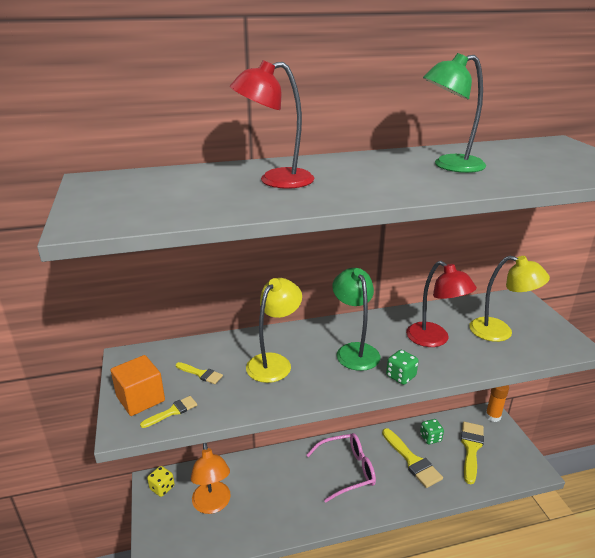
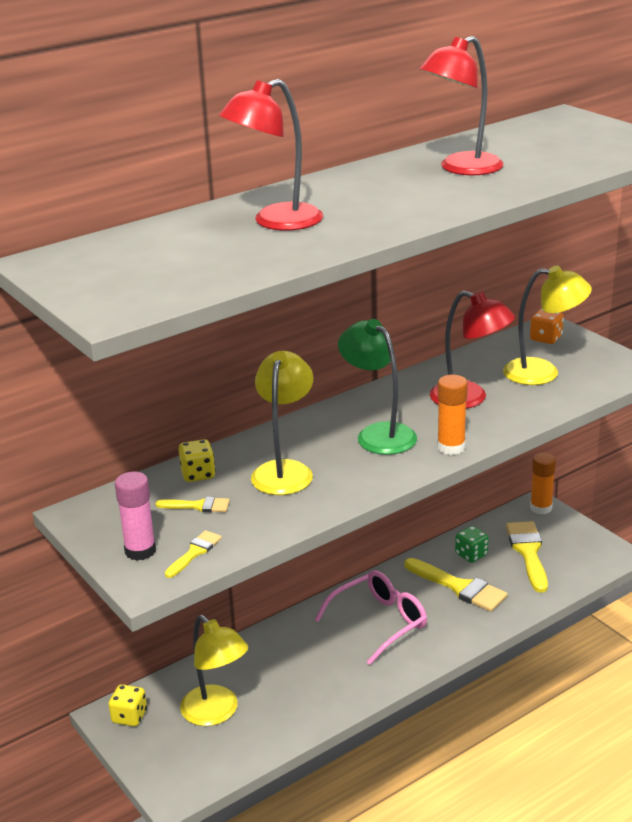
camera: 20 degrees left, 0 degrees up
(140, 399) = (140, 551): orange cube -> pink glue stick
(212, 504) = (216, 713): orange lamp -> yellow lamp
(218, 349) = (198, 474): none -> yellow dice
(400, 376) = (451, 447): green dice -> orange glue stick
(449, 166) = (461, 168): green lamp -> red lamp
(513, 306) = (545, 338): none -> orange dice

